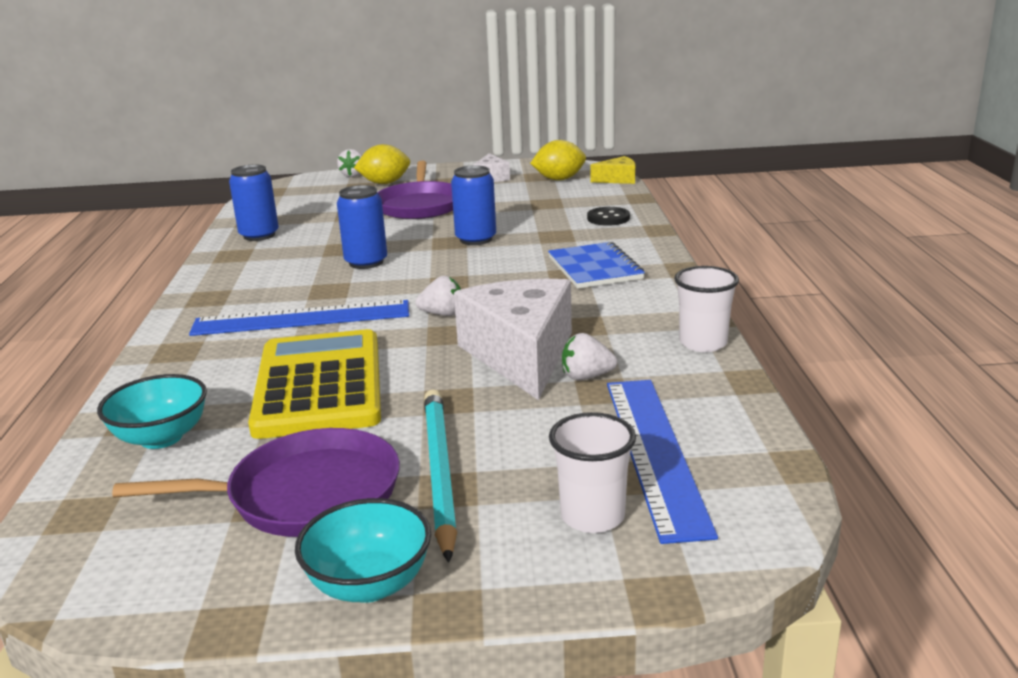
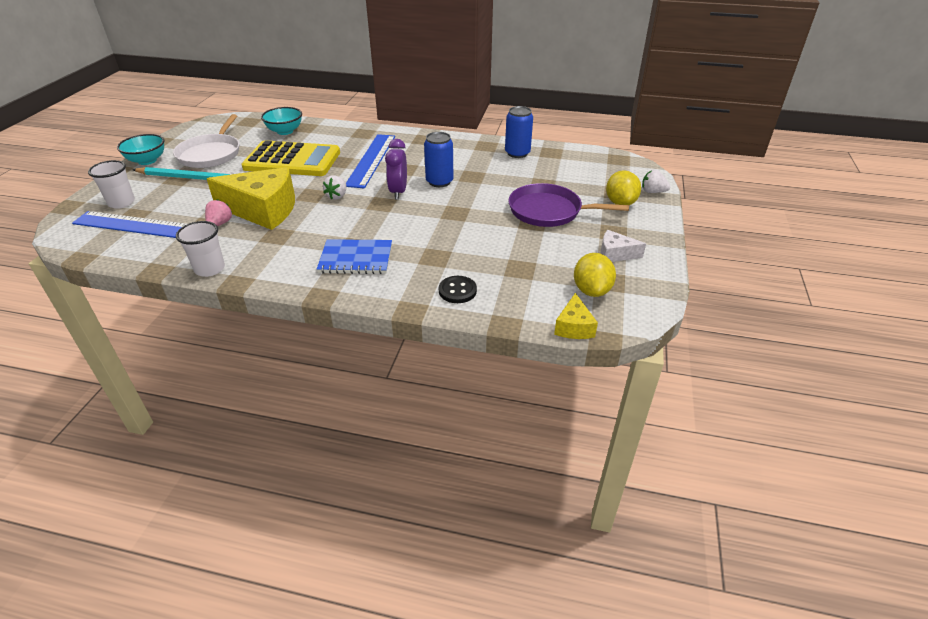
camera: 105 degrees right, 15 degrees up
(305, 494) = (211, 154): purple pan -> white pan
(409, 279) = (398, 192): none -> purple clock
(476, 239) = (452, 223): blue can -> none
(521, 355) = (263, 210): white cheese -> yellow cheese
(586, 377) = (220, 224): white strawberry -> pink strawberry

